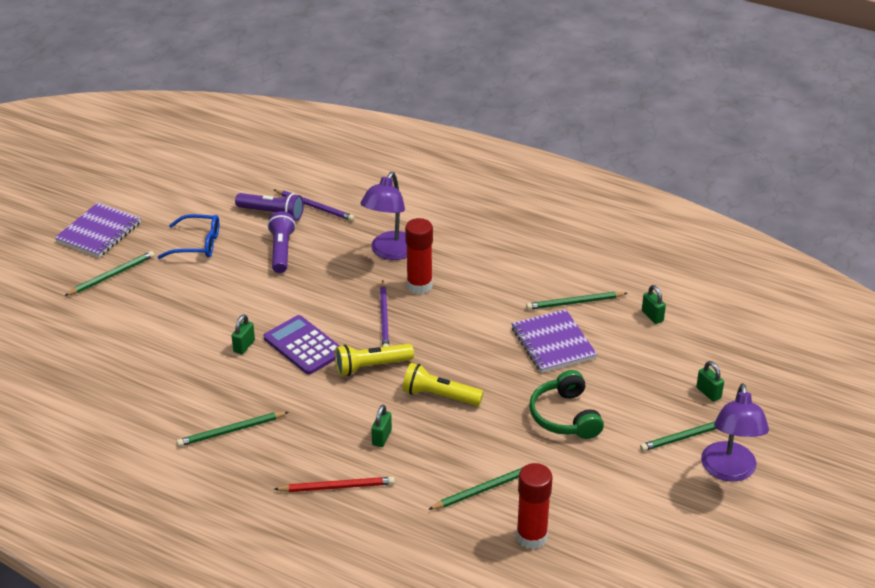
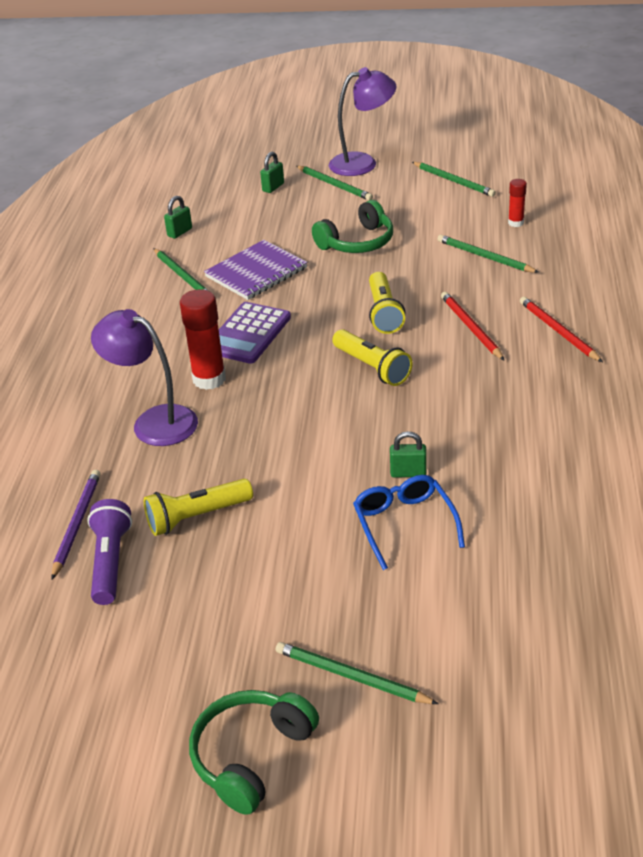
camera: 110 degrees left, 0 degrees up
(99, 232) = (251, 756): purple notebook -> green headphones
(197, 244) = (223, 612): blue glasses -> blue glasses (404, 524)
(231, 431) = (550, 426): green pencil -> green pencil (454, 181)
(281, 251) = (196, 517): purple flashlight -> yellow flashlight
(303, 346) = (373, 426): purple calculator -> purple calculator (248, 334)
(382, 437) = (470, 328): green padlock -> red pencil
(384, 318) = (284, 385): purple pencil -> none
(390, 252) = (154, 421): purple lamp -> purple lamp turned 150 degrees counterclockwise
(531, 537) = (515, 223): red glue stick -> red glue stick, size x0.55

